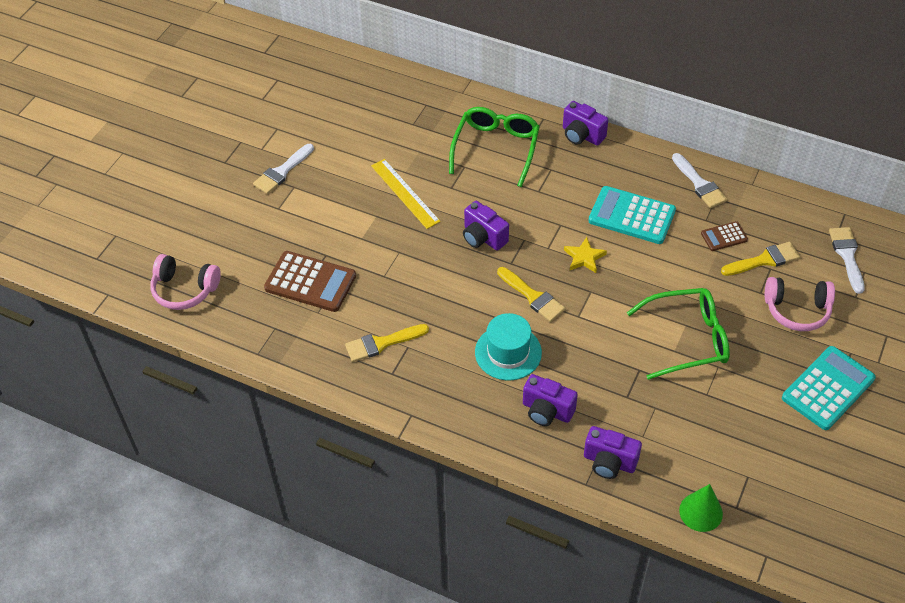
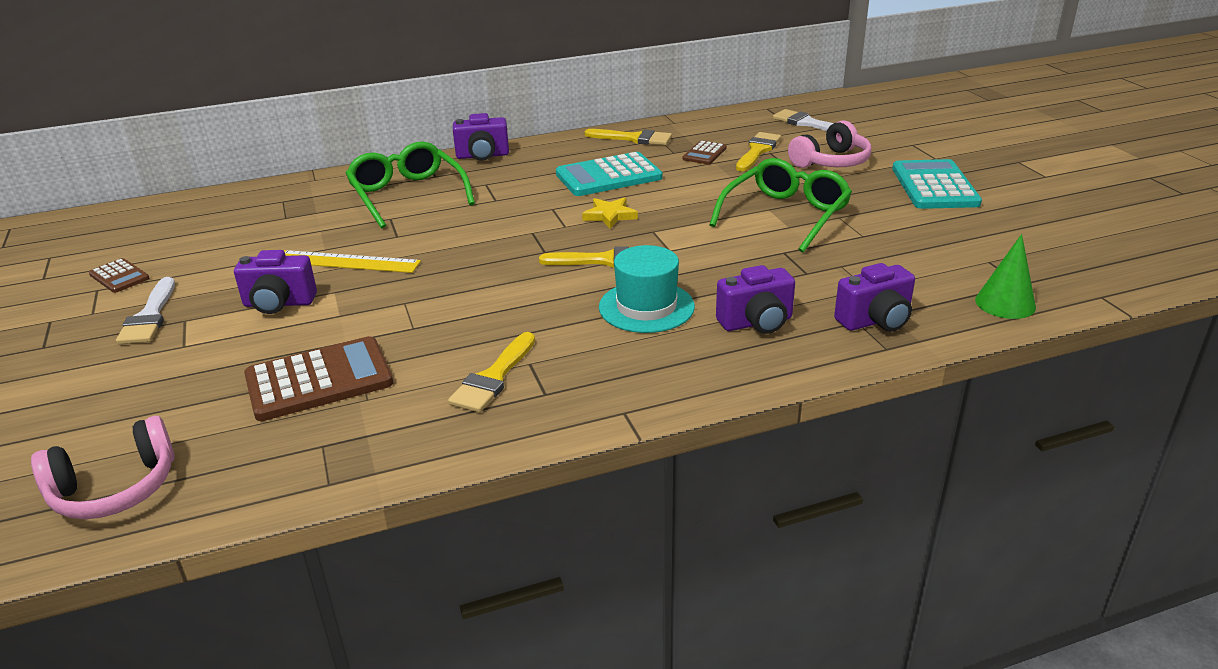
camera: 45 degrees left, 20 degrees down
(294, 124) = (119, 276): none -> brown calculator
(483, 237) = (487, 250): purple camera -> purple camera (279, 304)
(699, 184) = (633, 138): white brush -> yellow brush

